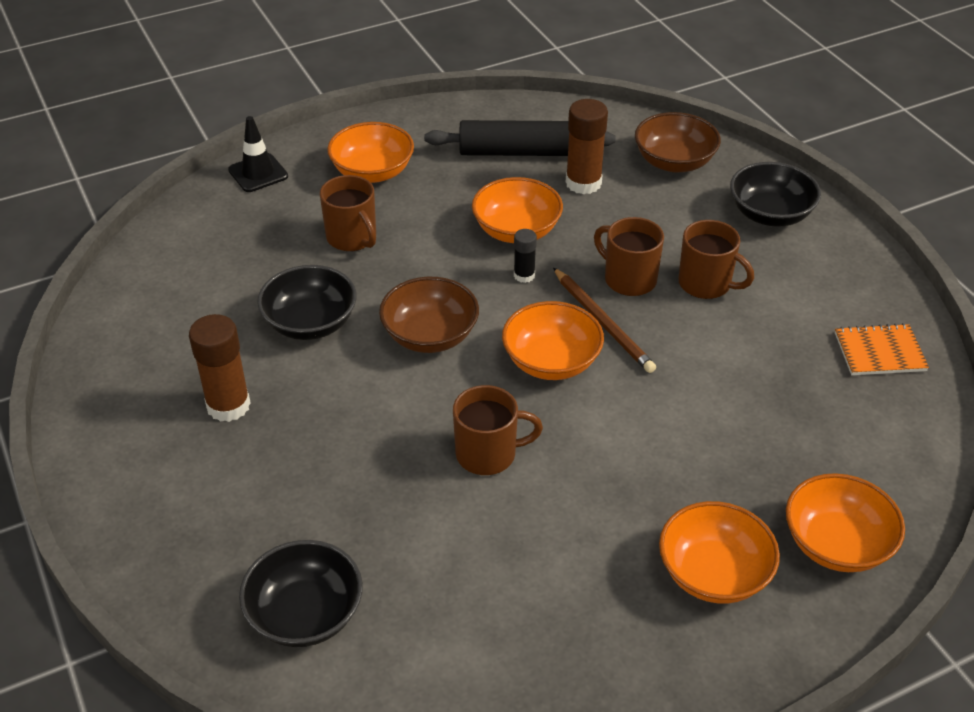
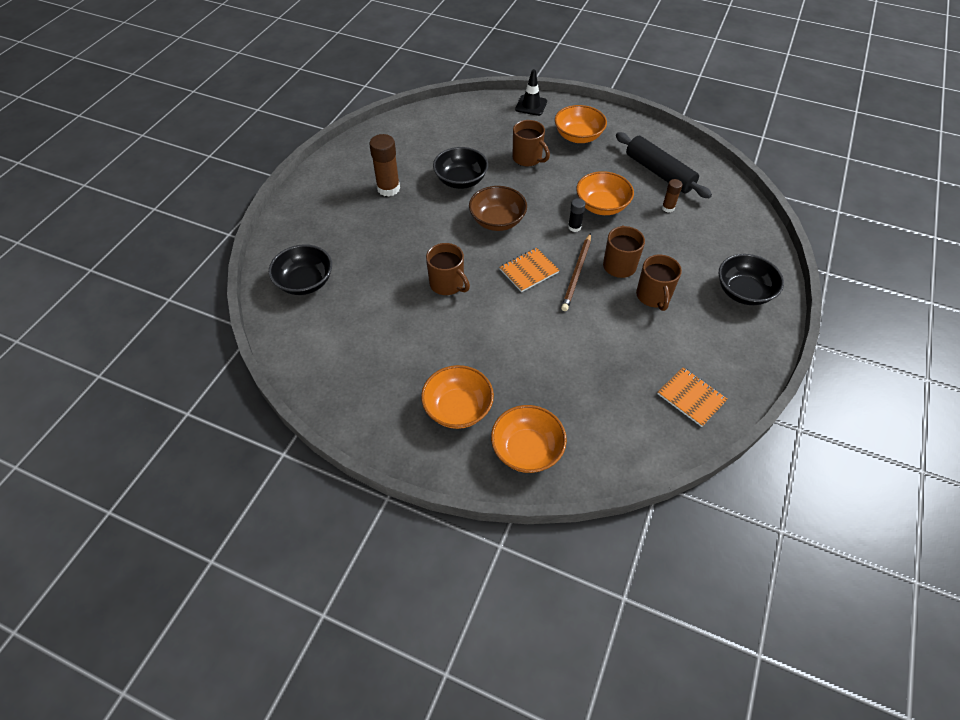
camera: 50 degrees right, 10 degrees up
(352, 238) = (527, 158): brown mug -> brown mug turned 60 degrees counterclockwise
(551, 361) = (529, 271): orange bowl -> orange notebook
(583, 183) = (668, 208): brown glue stick -> brown glue stick, size x0.55
(674, 162) = (732, 231): brown bowl -> none

